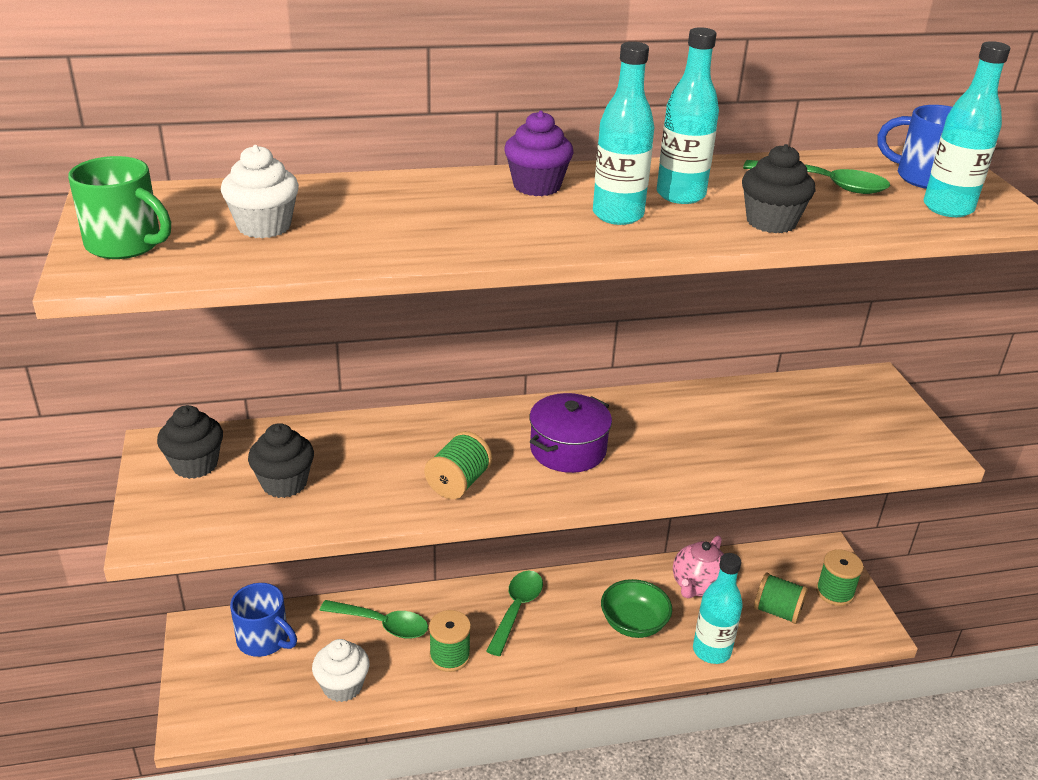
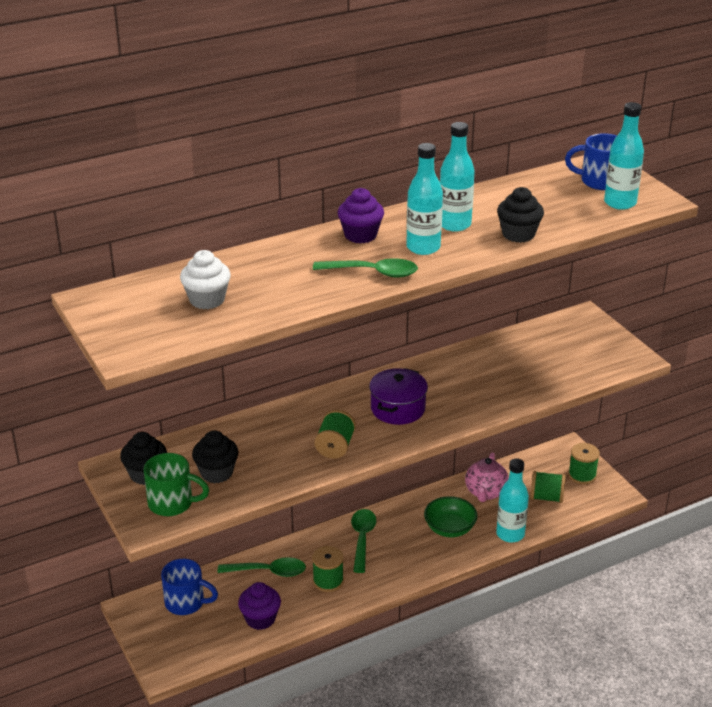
camera: 15 degrees left, 0 degrees up
(126, 245) = (129, 330): green mug -> green mug (172, 503)
(342, 686) = (260, 619): white cupcake -> purple cupcake
(825, 184) = (540, 198): green spoon -> green spoon (373, 272)

